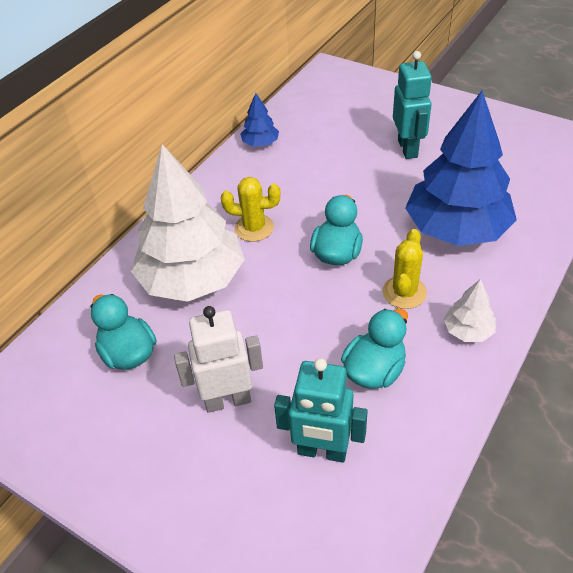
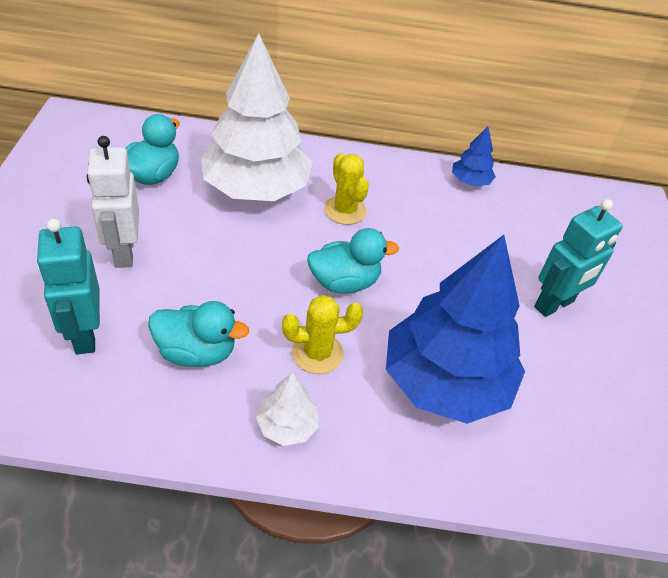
camera: 55 degrees right, 0 degrees up
(227, 400) = (123, 252): white robot -> white robot turned 150 degrees counterclockwise

